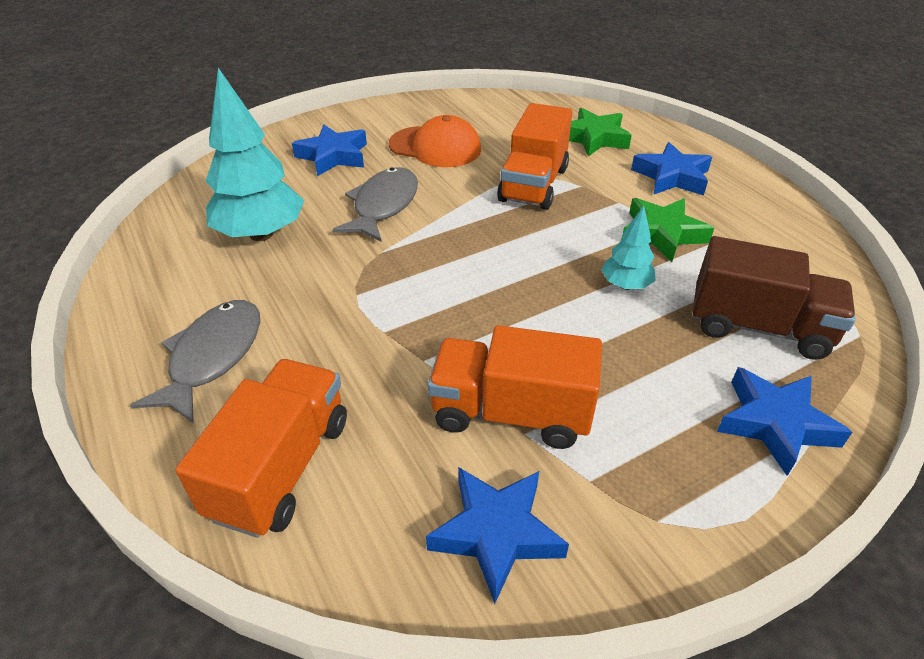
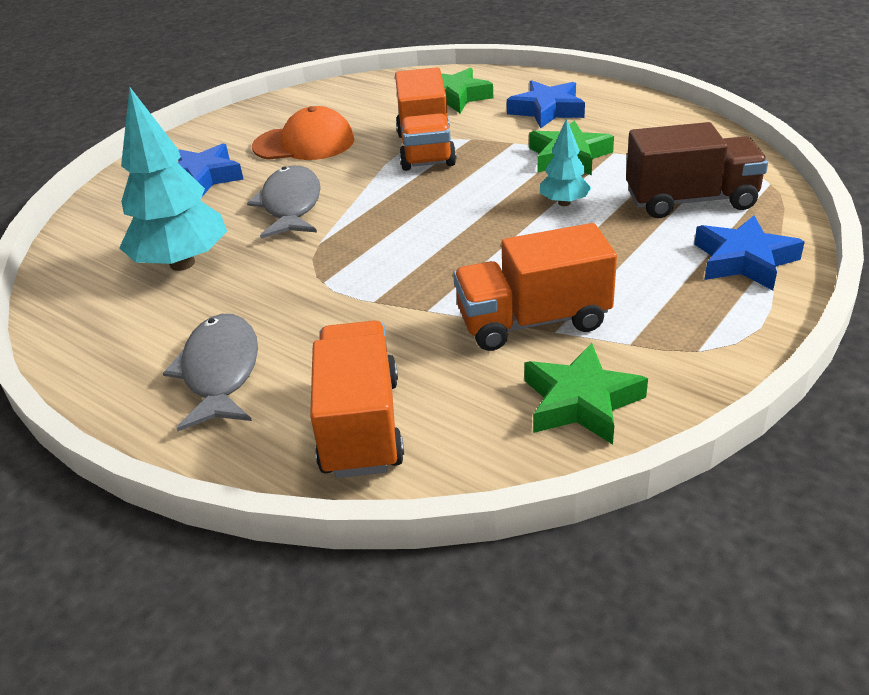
camera: 20 degrees left, 5 degrees down
(496, 533) = (581, 402): blue star -> green star

